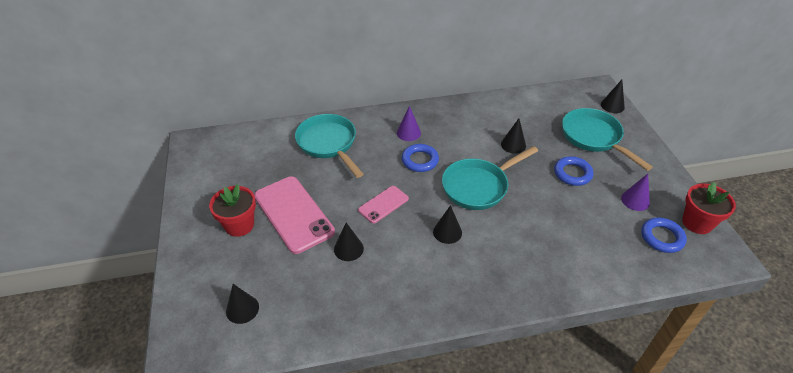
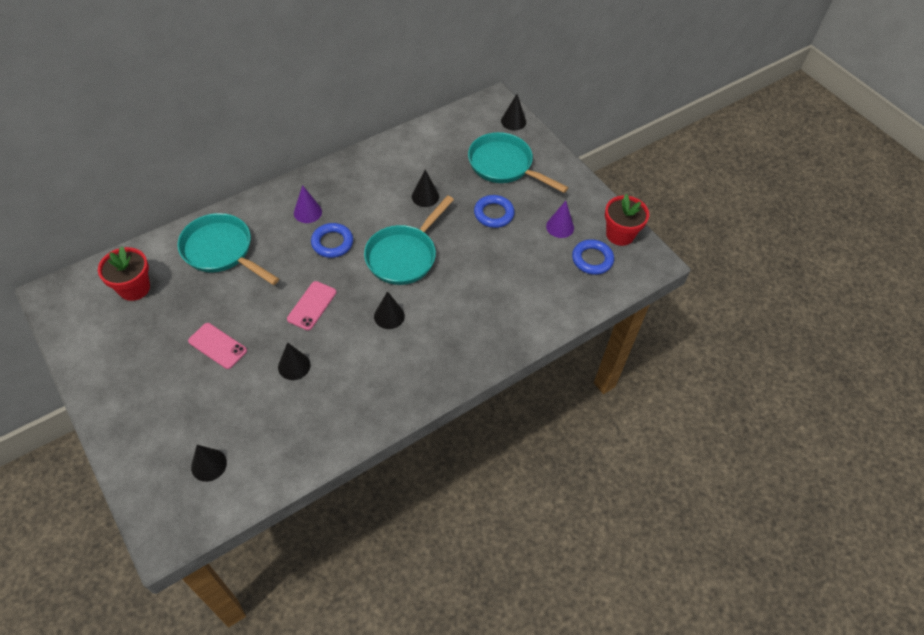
camera: 25 degrees left, 10 degrees up
(239, 225) = (161, 377): red flower pot -> red flower pot (134, 288)
(294, 214) = (217, 346): pink phone -> pink phone, size x0.54

